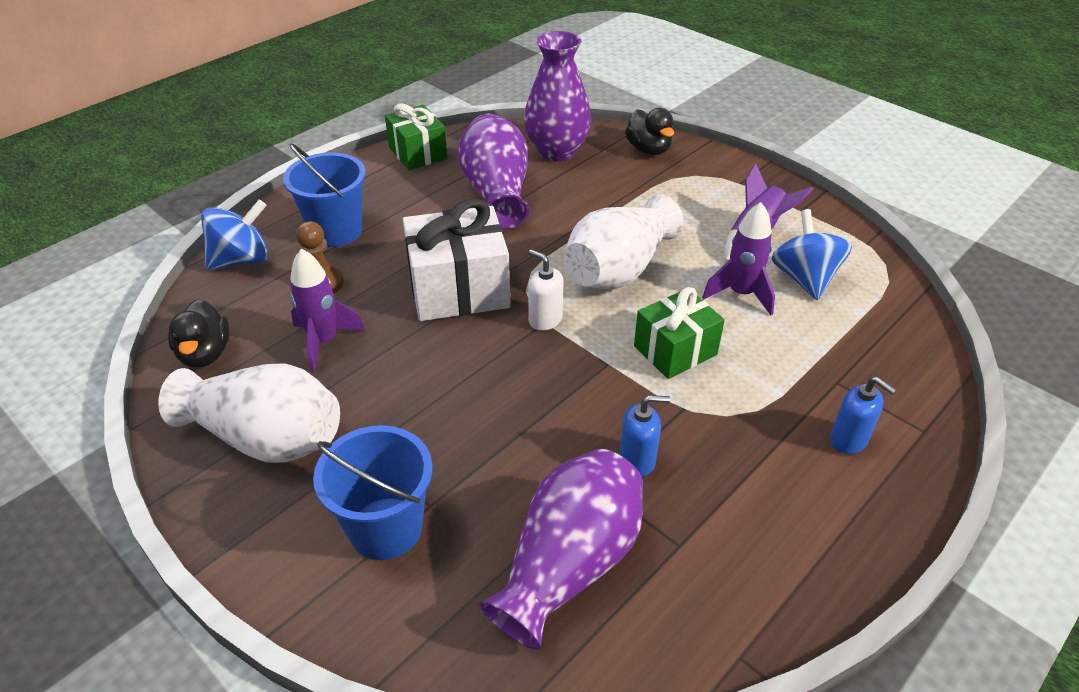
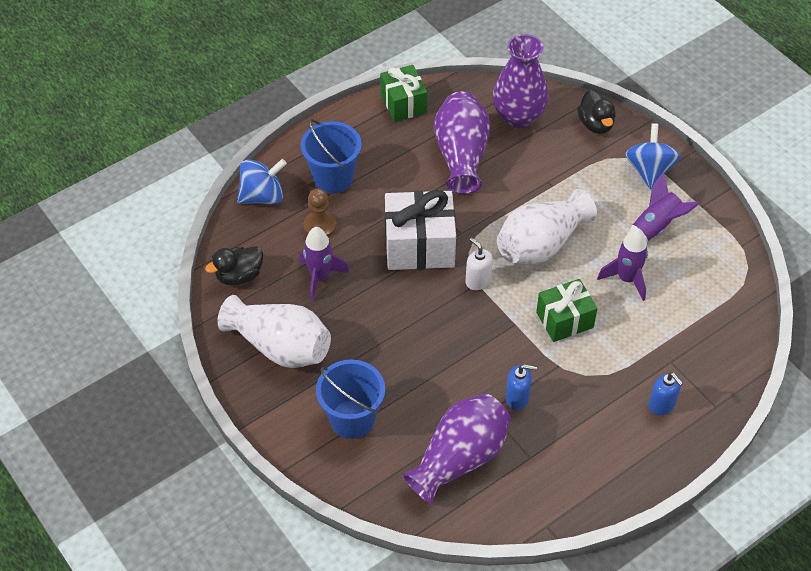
camera: 10 degrees right, 10 degrees up
(205, 354) = (239, 276): black duck -> black duck turned 60 degrees clockwise
(804, 278) = (679, 272): blue spinning top -> blue spinning top (649, 170)

